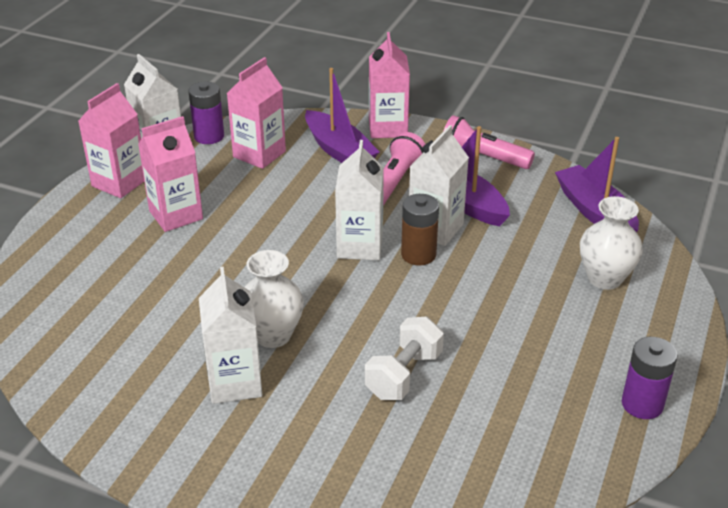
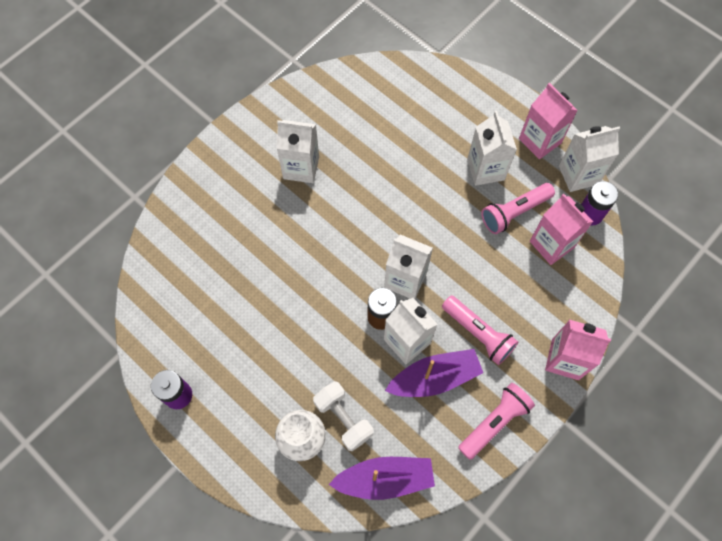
camera: 110 degrees right, 30 degrees up
(176, 215) = (485, 169): pink carton -> white carton
(229, 185) = (514, 212): none -> pink flashlight
(273, 335) = (333, 198): white vase -> none
(339, 150) = (539, 307): purple boat -> none
(403, 375) = (266, 262): white dumbbell -> white dumbbell (343, 419)

